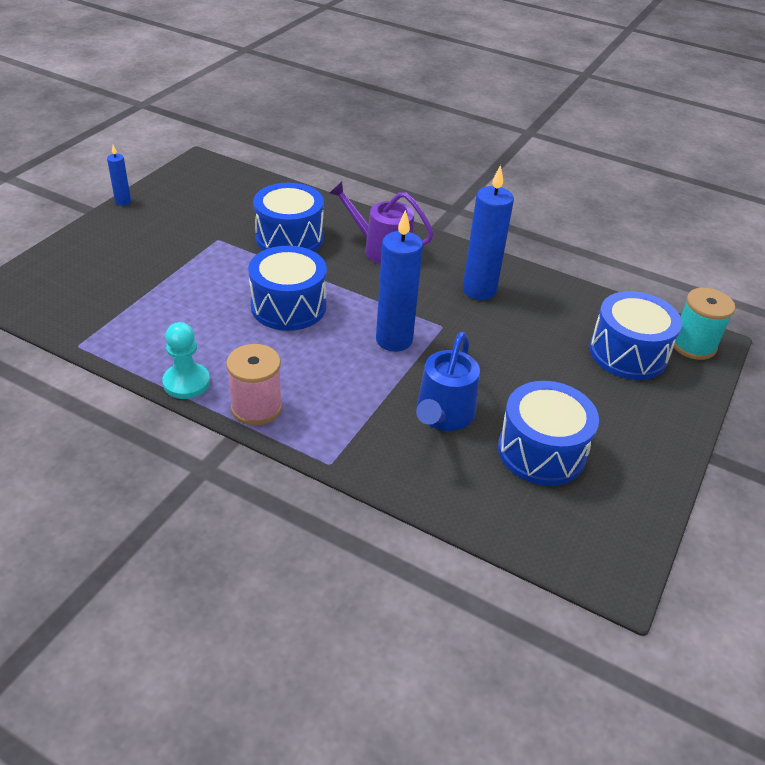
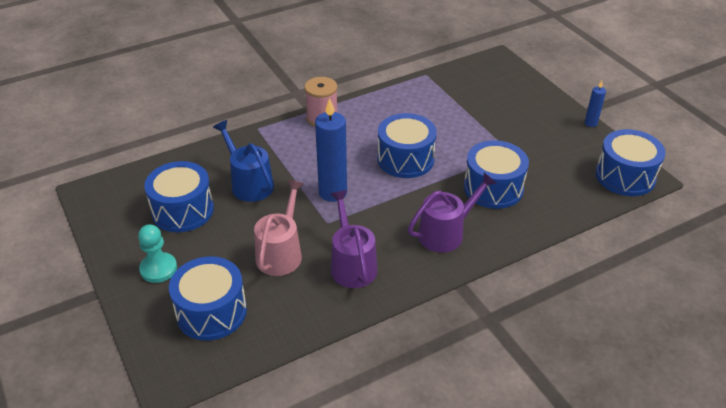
camera: 125 degrees right, 0 degrees up
(186, 382) = (363, 101): turquoise pawn -> turquoise pawn (158, 269)
(207, 172) = (625, 176): none -> blue drum
(479, 290) = (352, 265): blue candle -> purple watering can
(515, 340) = (281, 253): none -> pink watering can
(693, 345) = (179, 364): turquoise spool -> none

